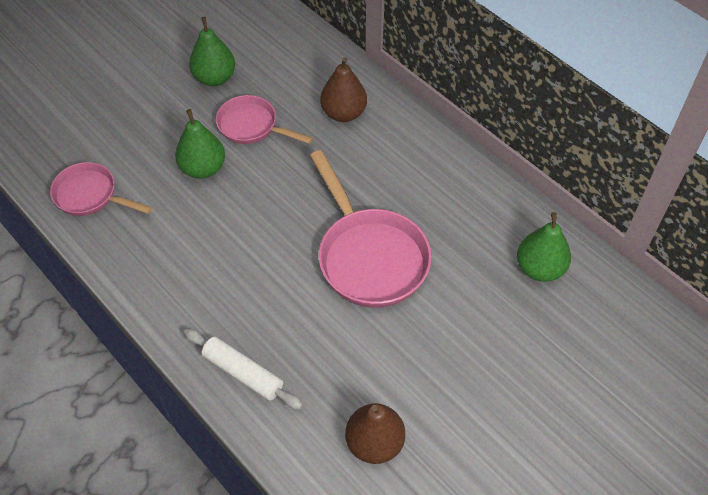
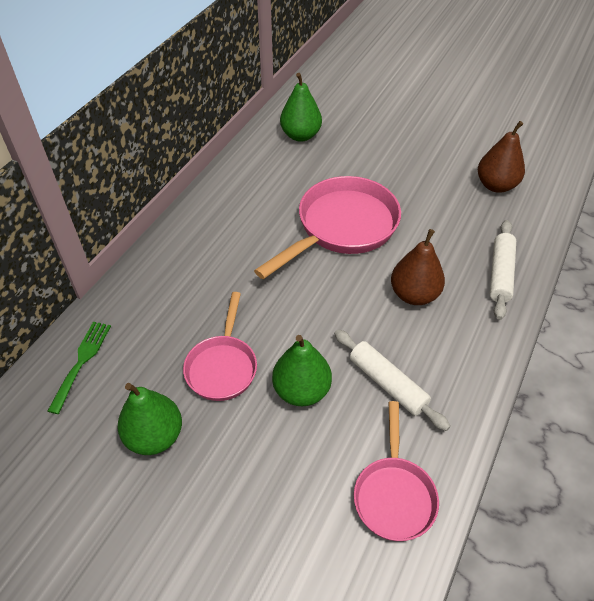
camera: 110 degrees left, 5 degrees down
(177, 226) = (387, 383): none -> white rolling pin
(300, 49) = (81, 362): none -> green fork
(343, 113) = (177, 292): brown pear -> brown pear (414, 294)

